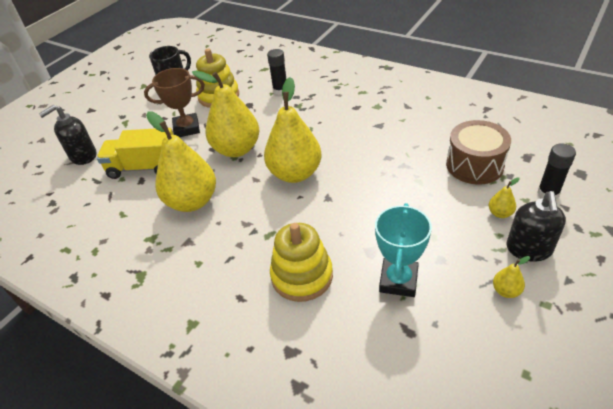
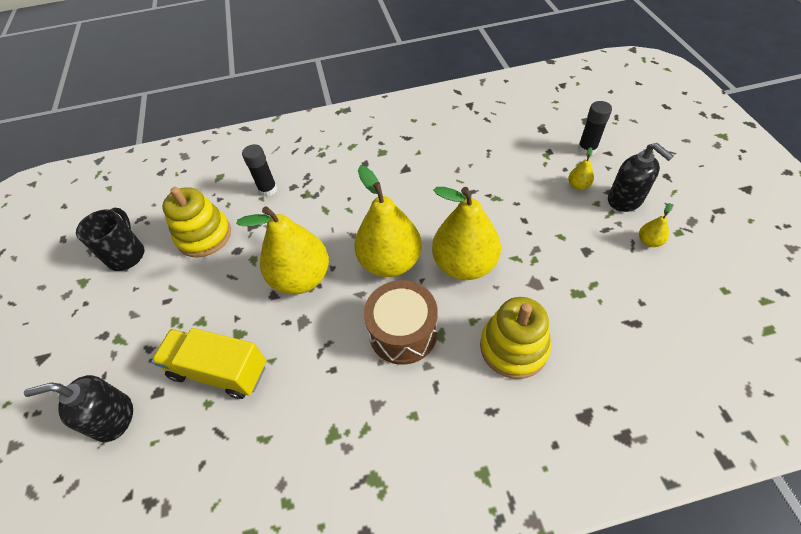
camera: 45 degrees left, 10 degrees up
(83, 156) = (114, 418): black soap dispenser -> black soap dispenser turned 75 degrees clockwise
(144, 167) = (219, 370): yellow truck -> yellow truck turned 60 degrees clockwise
(187, 128) = (213, 294): brown trophy -> none
(192, 201) = (326, 363): yellow pear -> yellow pear (464, 264)
(398, 280) = (582, 290): turquoise trophy -> none
(474, 165) = (517, 158): brown drum -> brown drum (403, 332)

